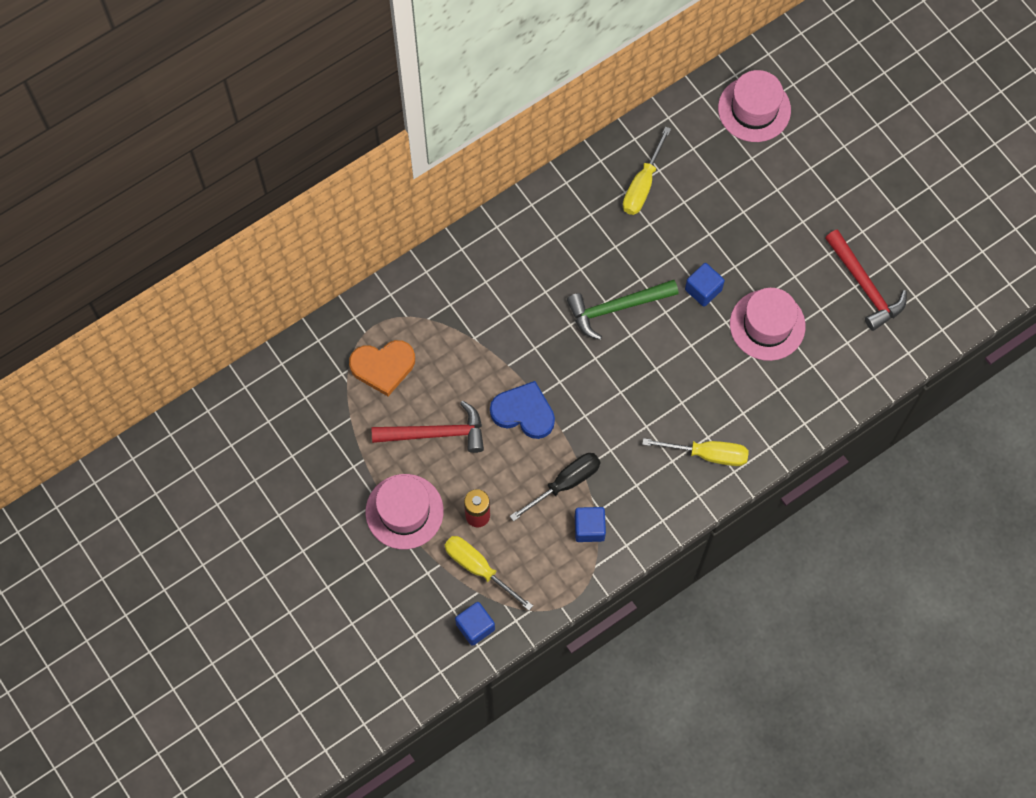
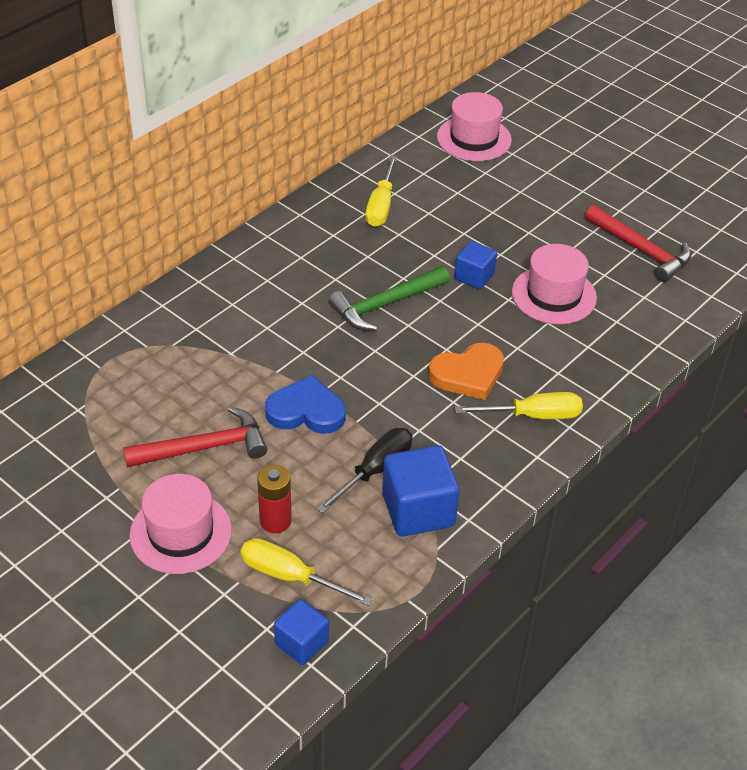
camera: 15 degrees left, 25 degrees down
(383, 367) = (127, 395): orange heart -> orange heart (468, 374)
(589, 528) = (418, 510): blue cube -> blue cube, size x1.66

